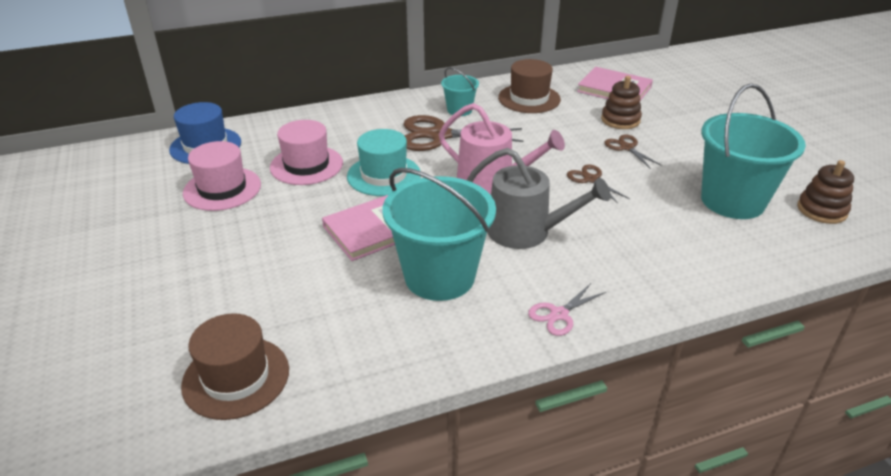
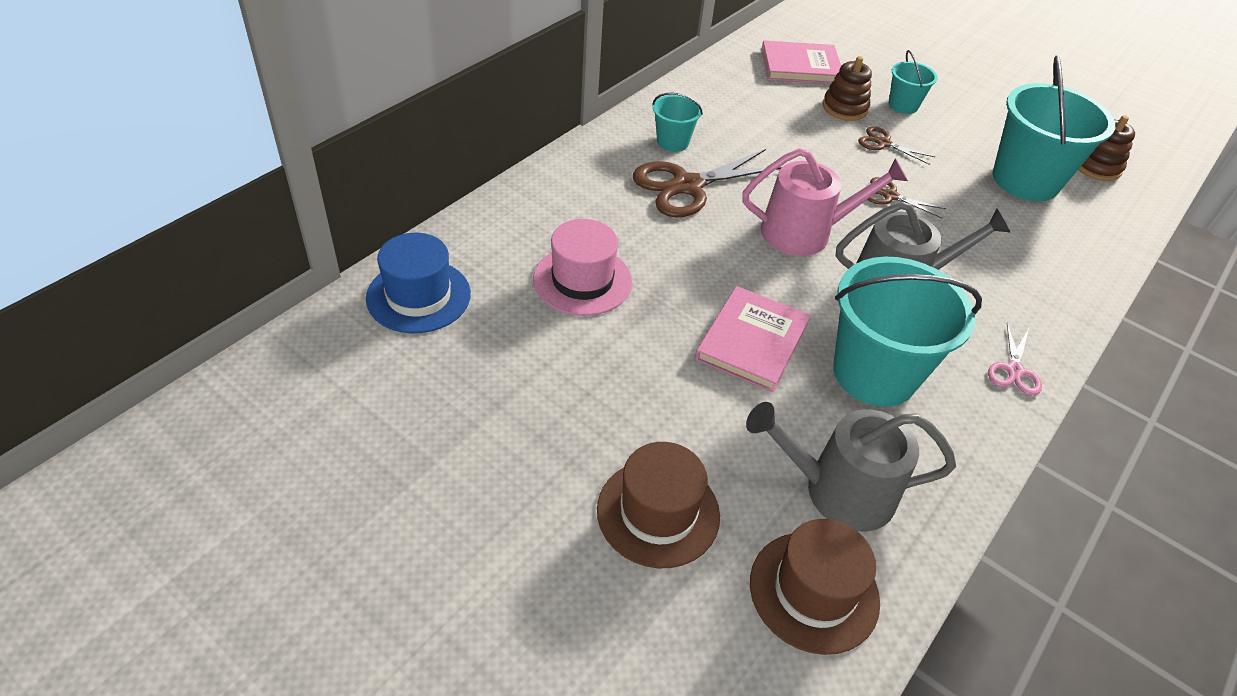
camera: 35 degrees left, 10 degrees up
(222, 189) = (517, 353): pink hat -> none
(325, 331) = (838, 491): none -> grey watering can
(384, 175) = (686, 263): turquoise hat -> none
(529, 98) = (729, 103): brown hat -> brown hat (658, 512)
(675, 129) = (903, 105): none -> turquoise bucket

